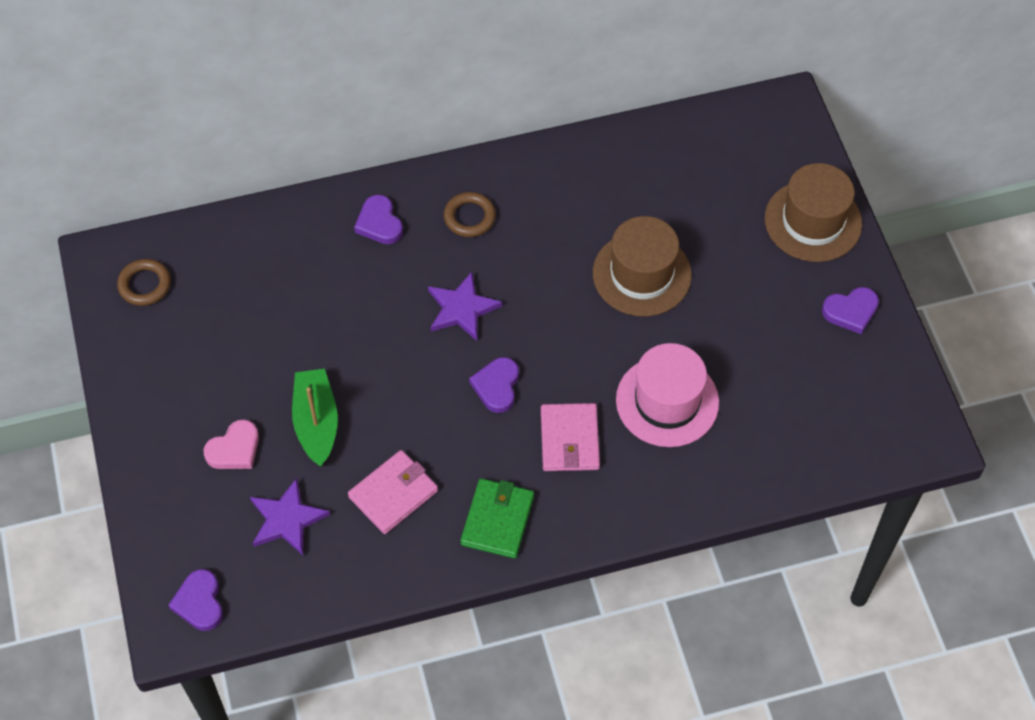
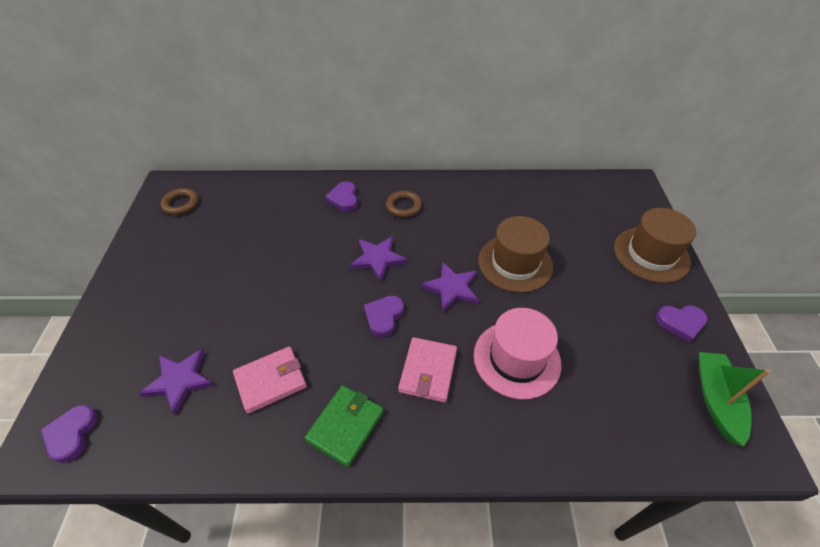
camera: 15 degrees right, 10 degrees down
(234, 449) = (173, 317): pink heart -> none
(316, 422) = (241, 312): green boat -> green boat (716, 400)
(569, 329) = (451, 288): none -> purple star

